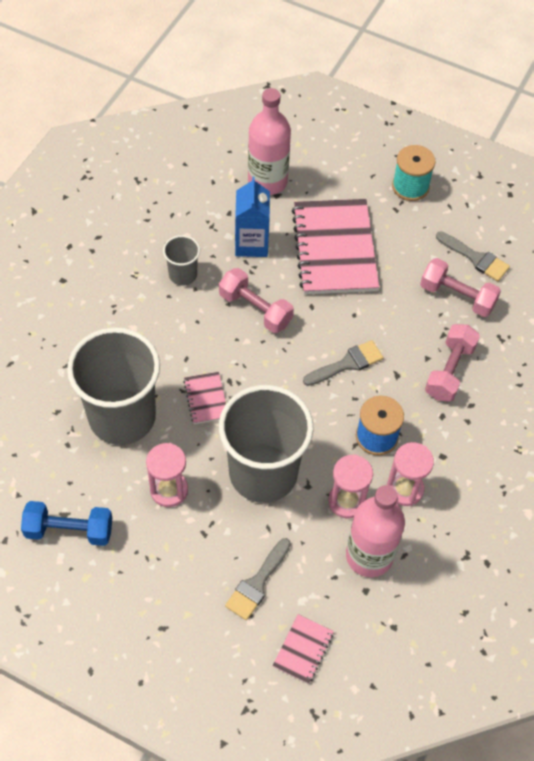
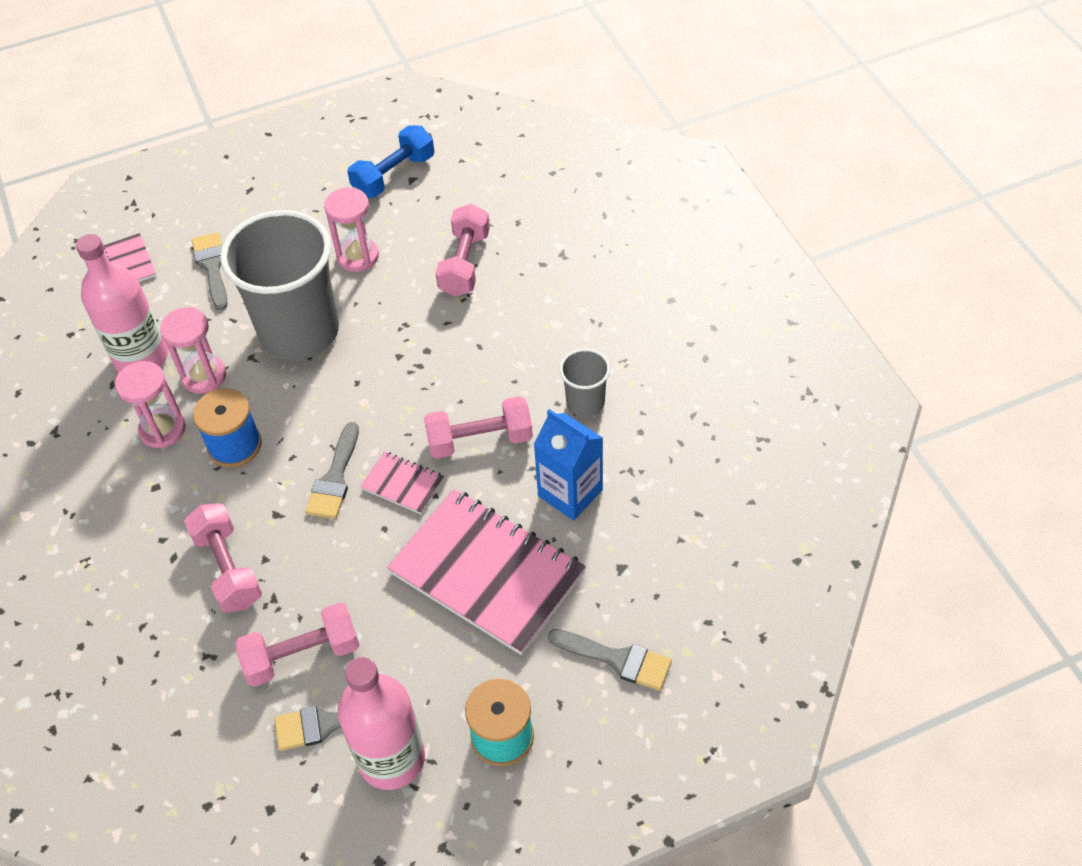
camera: 135 degrees right, 5 degrees down
(122, 417) = (464, 263): grey cup -> pink dumbbell
(206, 399) = (419, 335): pink notebook -> pink notebook (403, 484)
(267, 181) = (650, 572): pink bottle -> pink bottle (392, 759)
(328, 167) = (617, 659): none -> grey brush

